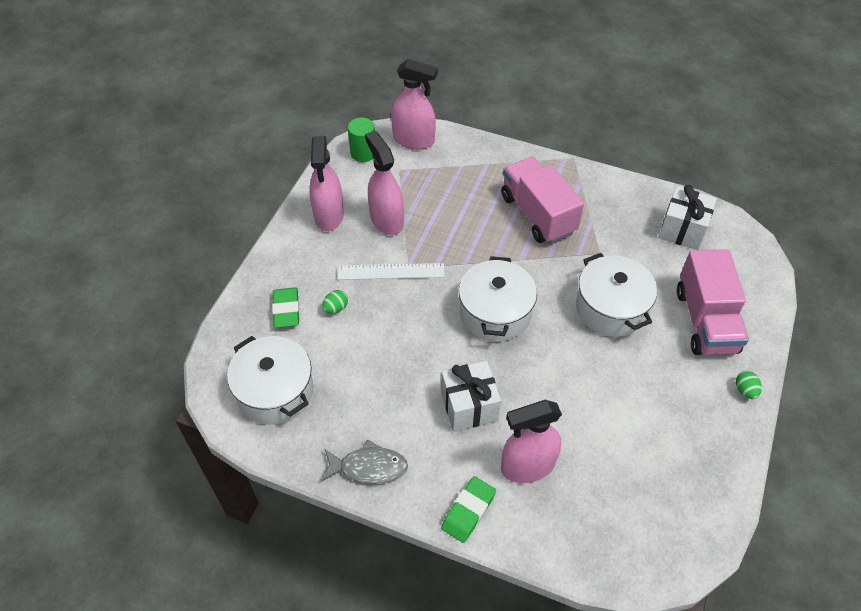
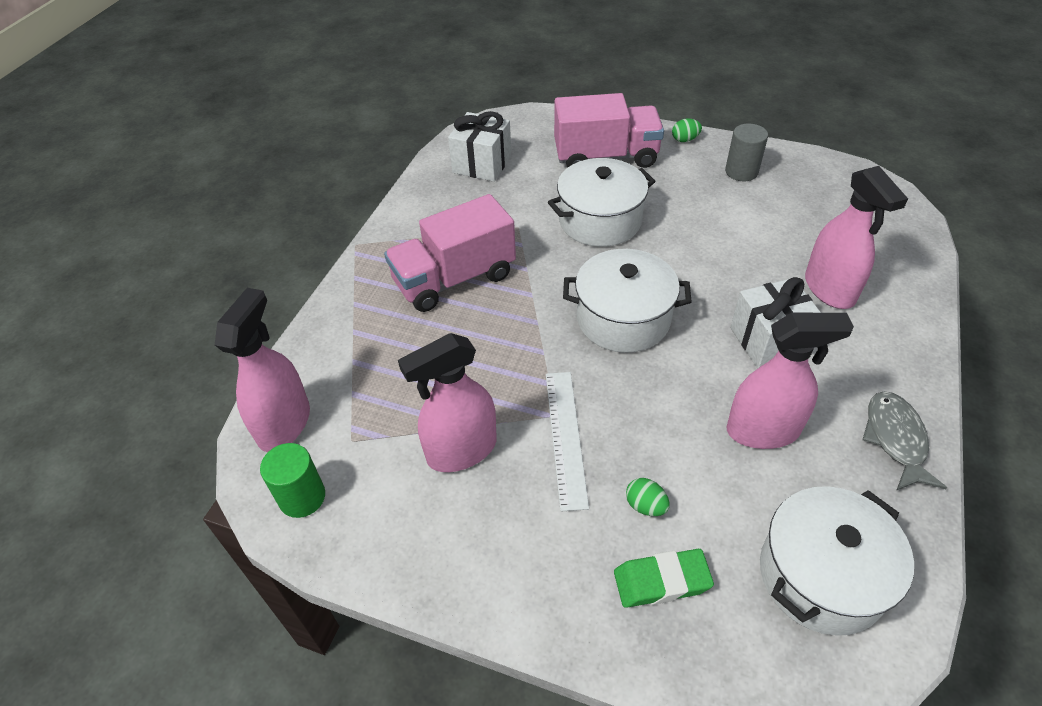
camera: 90 degrees left, 5 degrees down
(329, 215) = (449, 538): pink spray bottle -> pink spray bottle (763, 430)
(468, 511) = (907, 338): green eraser -> none
(695, 431) = (741, 172): none -> grey cylinder

